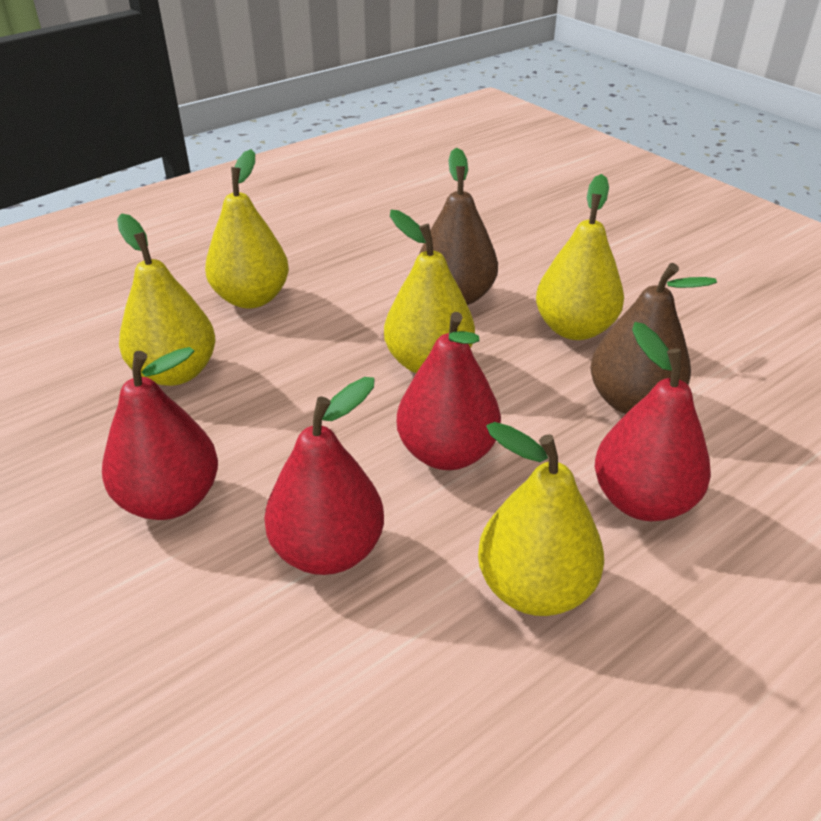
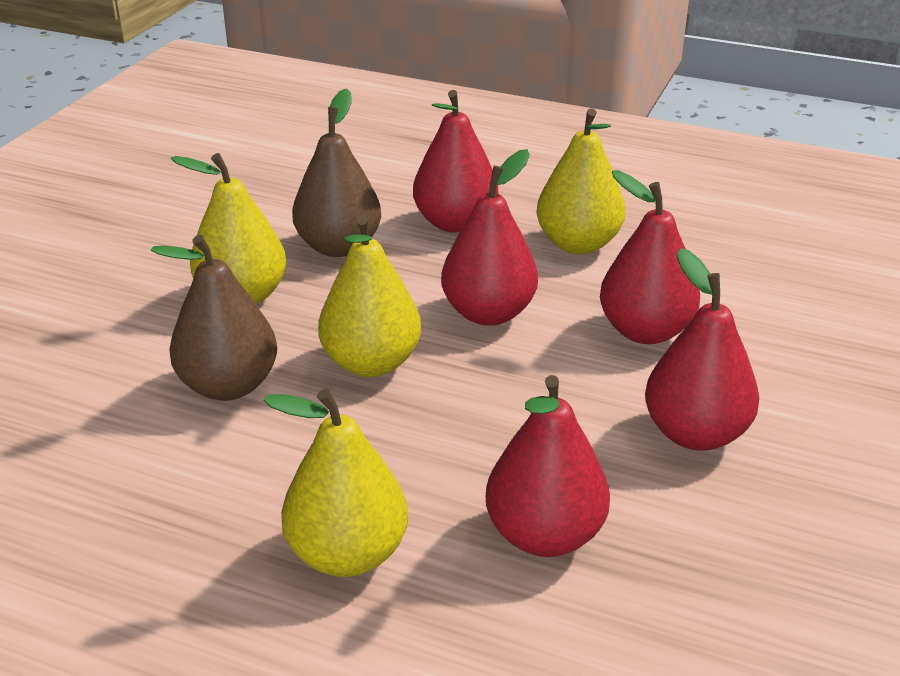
camera: 120 degrees left, 5 degrees down
(175, 372) = (544, 535): yellow pear -> red pear

